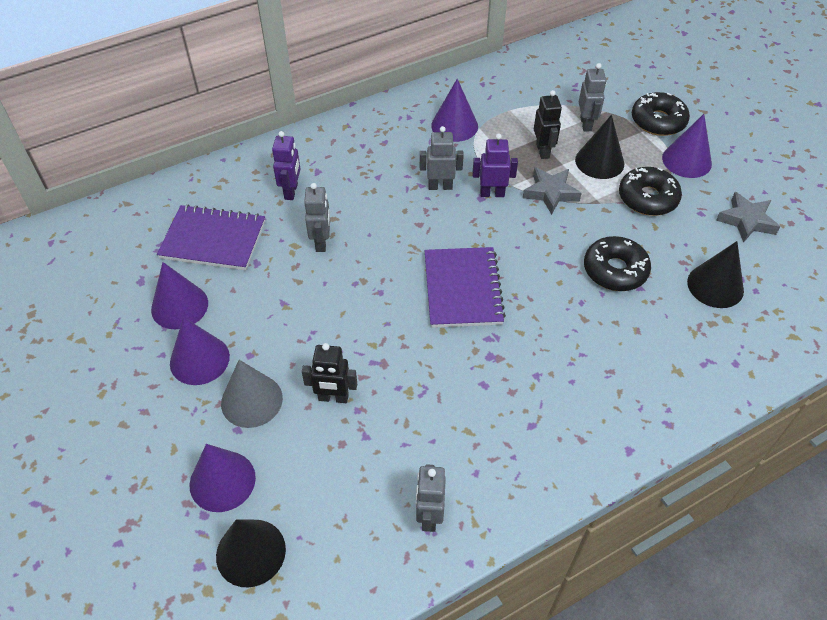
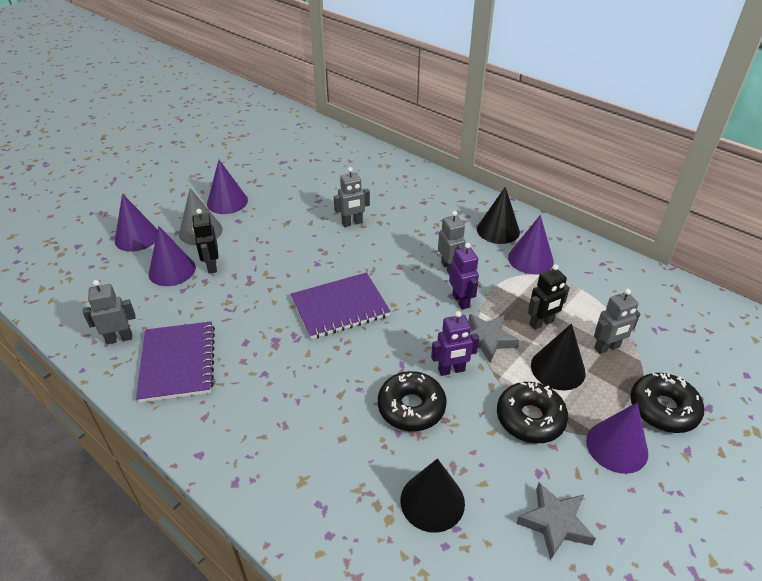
camera: 70 degrees right, 10 degrees down
(179, 306) = (267, 182): purple cone -> purple cone (172, 270)
(213, 240) = (330, 177): purple notebook -> purple notebook (178, 363)
(251, 552) = (86, 263): black cone -> black cone (498, 230)
(291, 191) = (395, 196): purple robot -> purple robot (451, 370)

